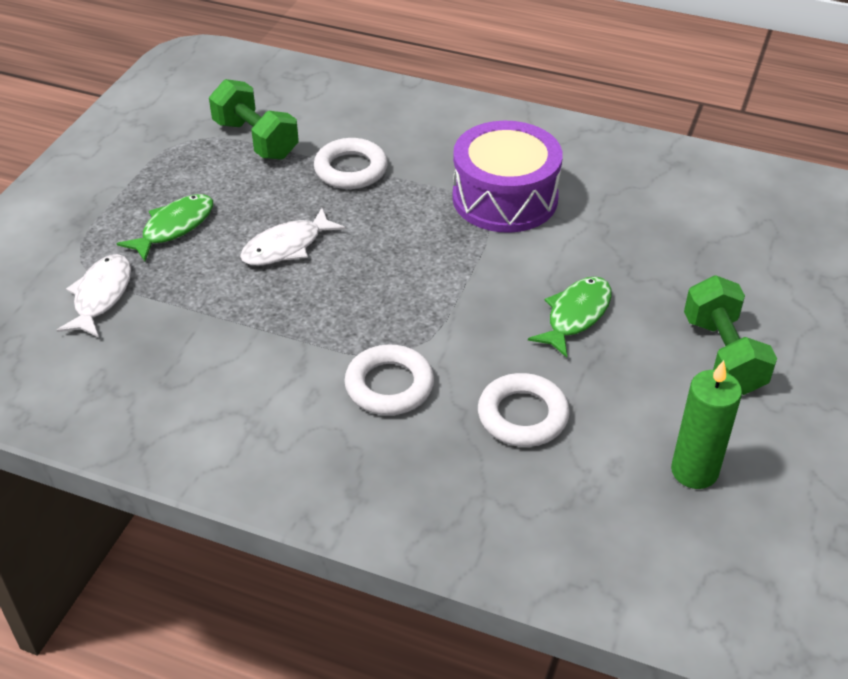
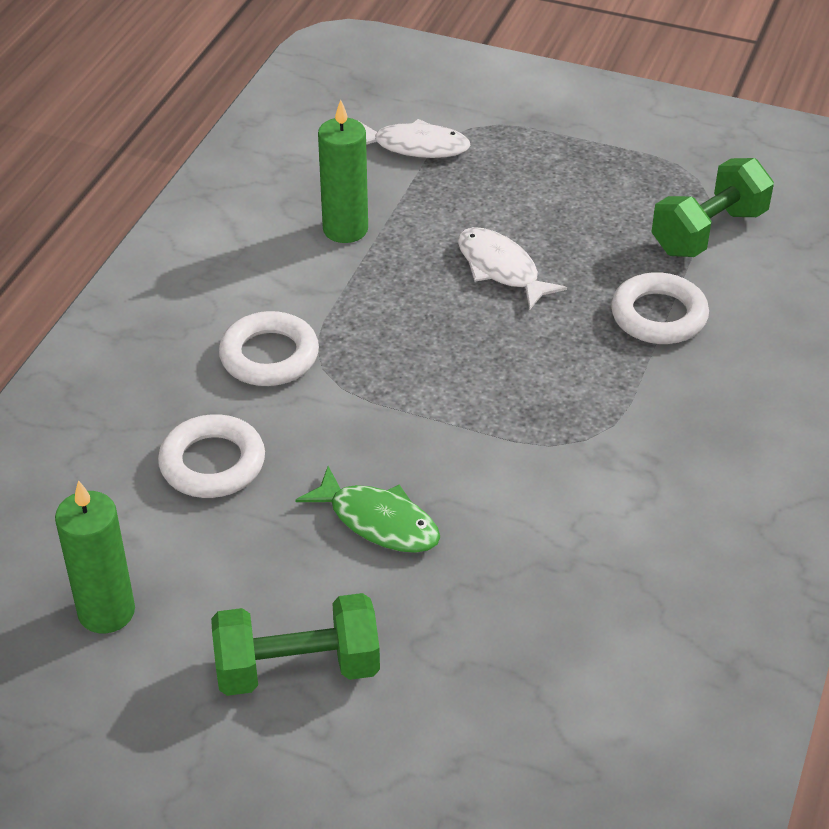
camera: 90 degrees right, 0 degrees up
(174, 227) = (529, 183): green fish -> none
(218, 341) = (345, 229): none -> green candle
(505, 198) = (615, 462): purple drum -> none

